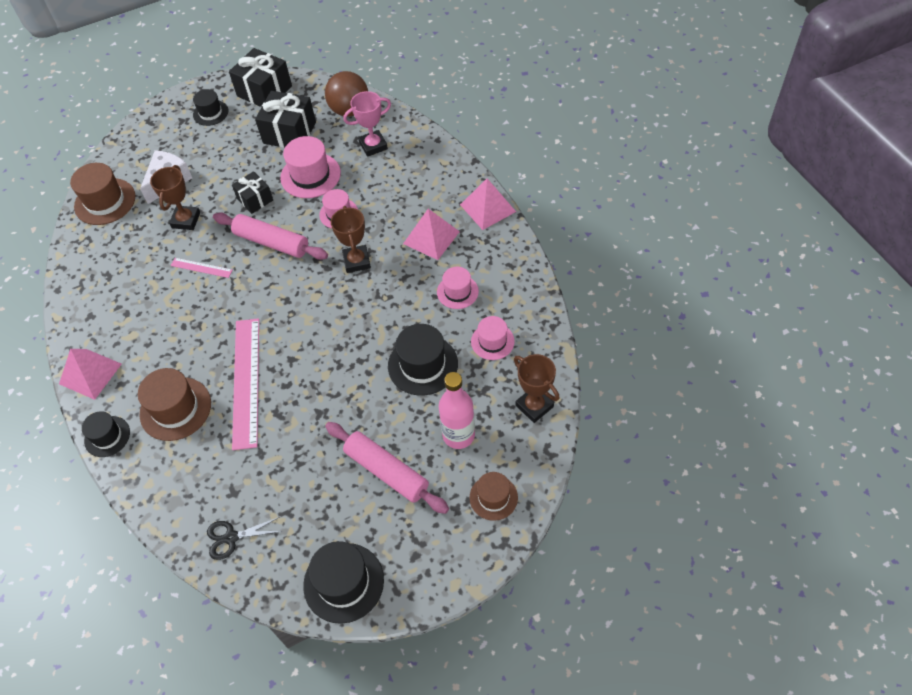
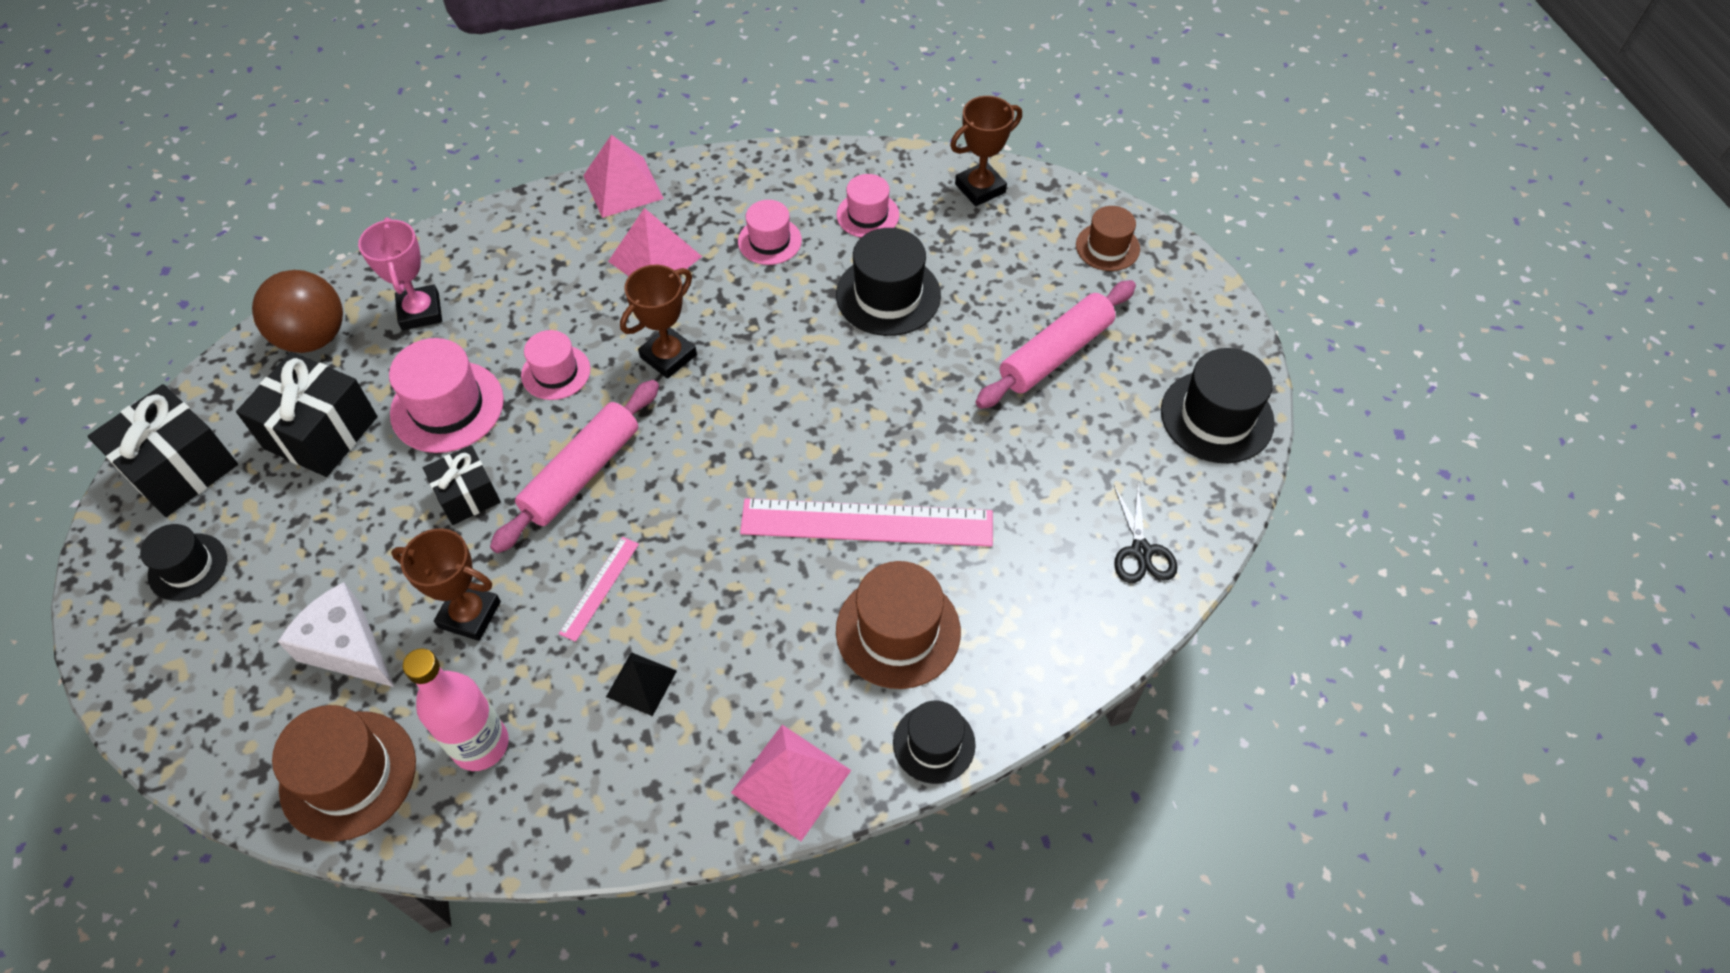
camera: 85 degrees left, 0 degrees up
(147, 298) = (641, 683): none -> black pyramid
(357, 261) = (668, 356): brown trophy -> brown trophy turned 45 degrees counterclockwise
(458, 435) = (1011, 270): pink bottle -> pink bottle (480, 745)

